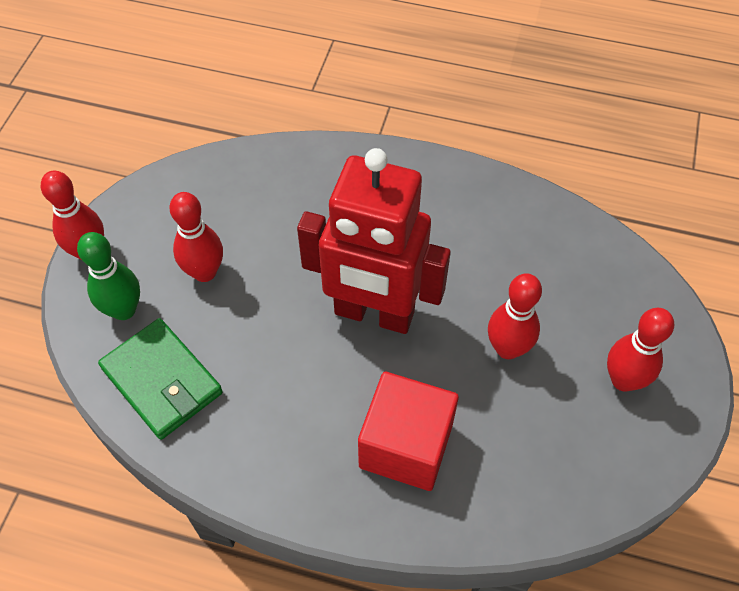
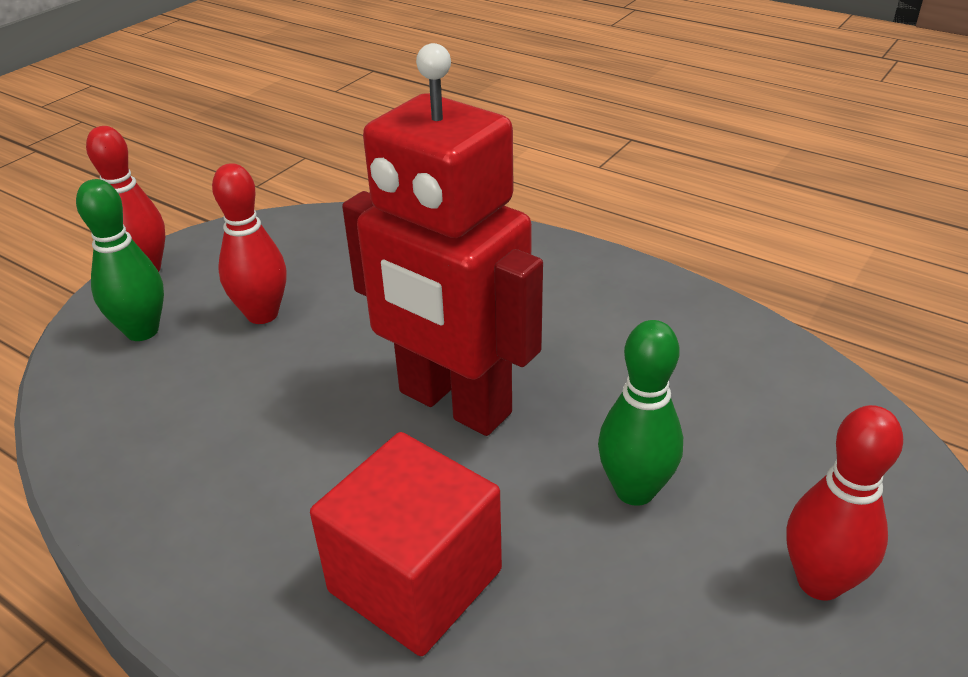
camera: 20 degrees right, 20 degrees down
(162, 381) = (133, 414): green wallet -> none
(507, 348) = (634, 490): red bowling pin -> green bowling pin

